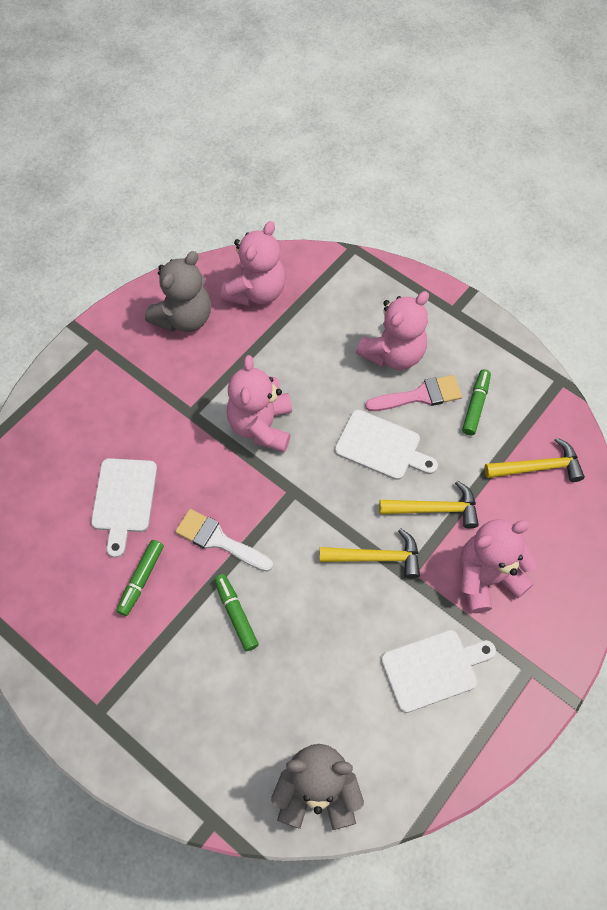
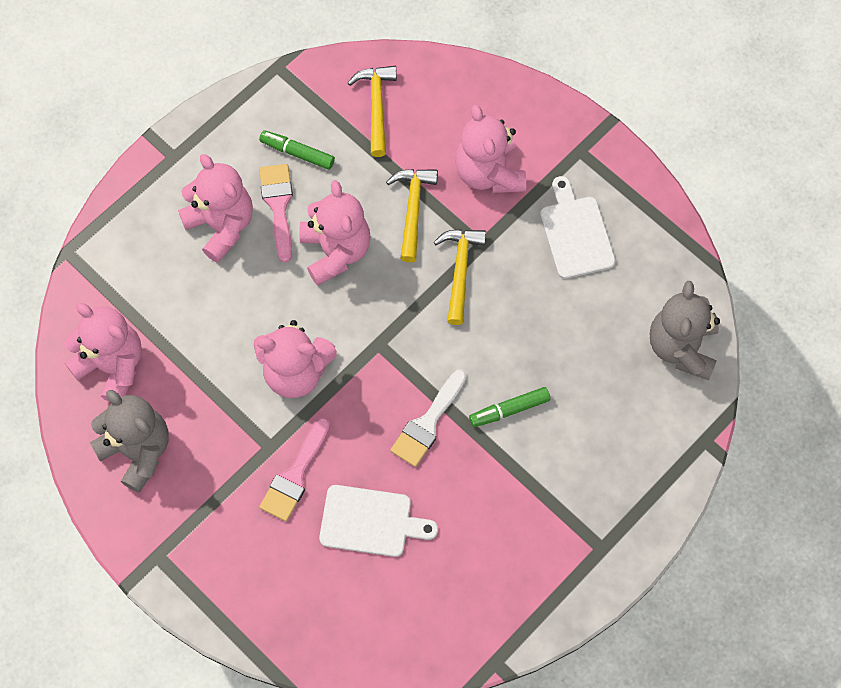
camera: 85 degrees left, 5 degrees up
(141, 579) = (465, 503): green marker -> none
(165, 435) = (295, 475): none -> pink brush
(381, 446) = (336, 251): white cutting board -> pink teddy bear

